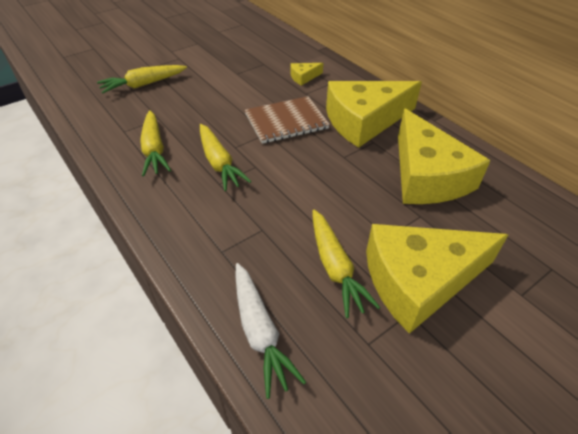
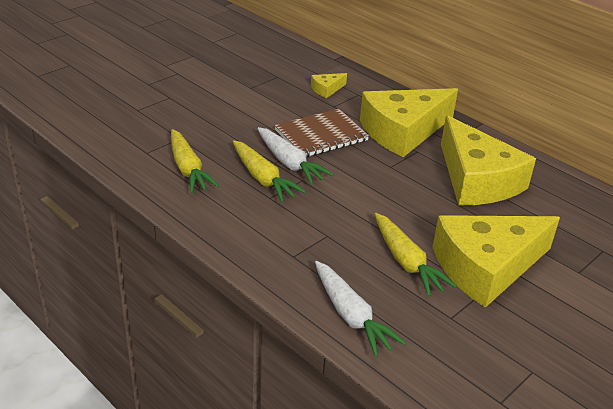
camera: 10 degrees left, 10 degrees down
(143, 84) = (148, 103): yellow carrot -> none
(249, 148) = (289, 163): none -> white carrot

